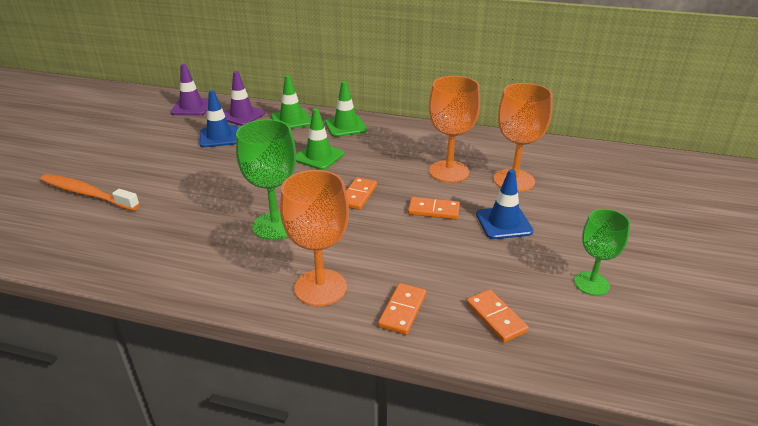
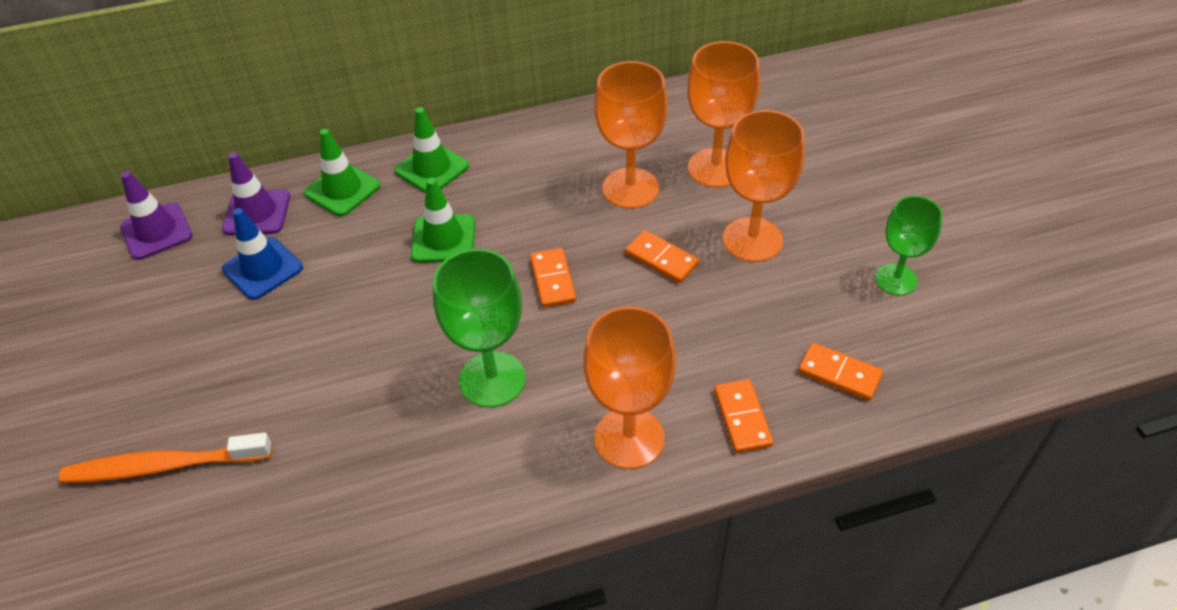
camera: 30 degrees left, 15 degrees up
(433, 210) = (661, 259): orange domino -> orange domino turned 60 degrees clockwise
(503, 223) = (752, 240): blue traffic cone -> orange goblet

